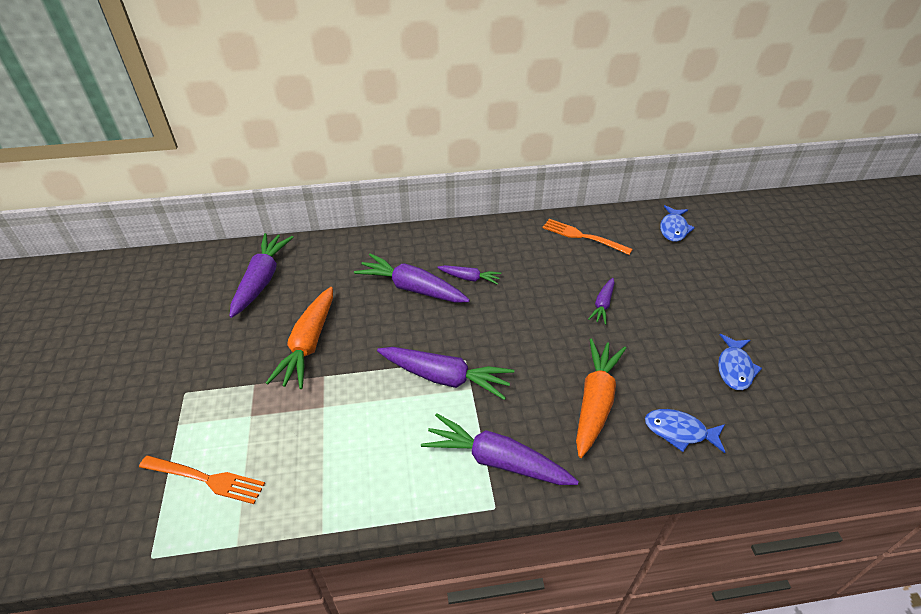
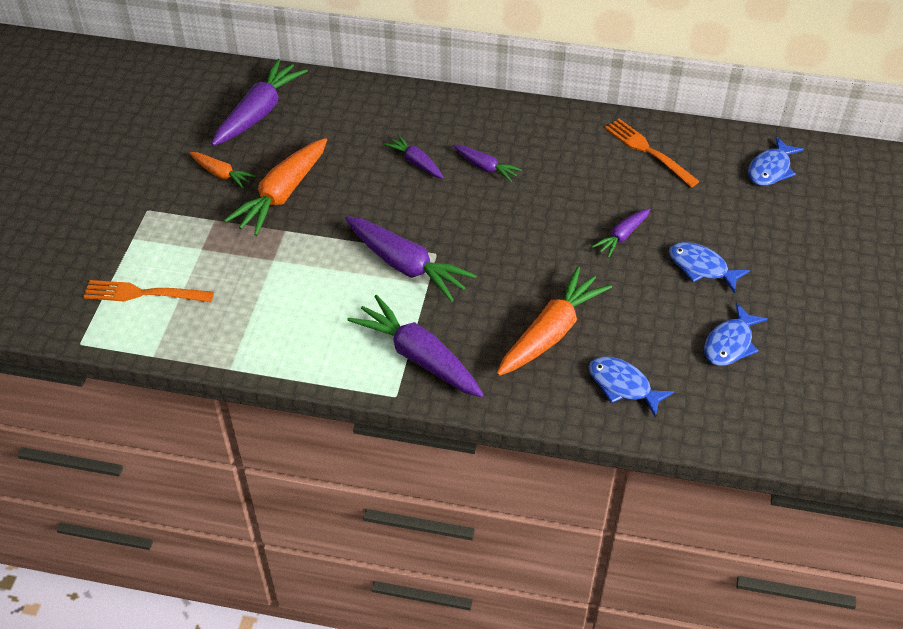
camera: 20 degrees right, 5 degrees up
(206, 479) = (143, 293): orange fork -> orange fork turned 150 degrees clockwise
(246, 341) = (221, 174): none -> orange carrot
(412, 288) = (416, 162): purple carrot -> purple carrot, size x0.54
(674, 313) = (701, 267): none -> blue fish

